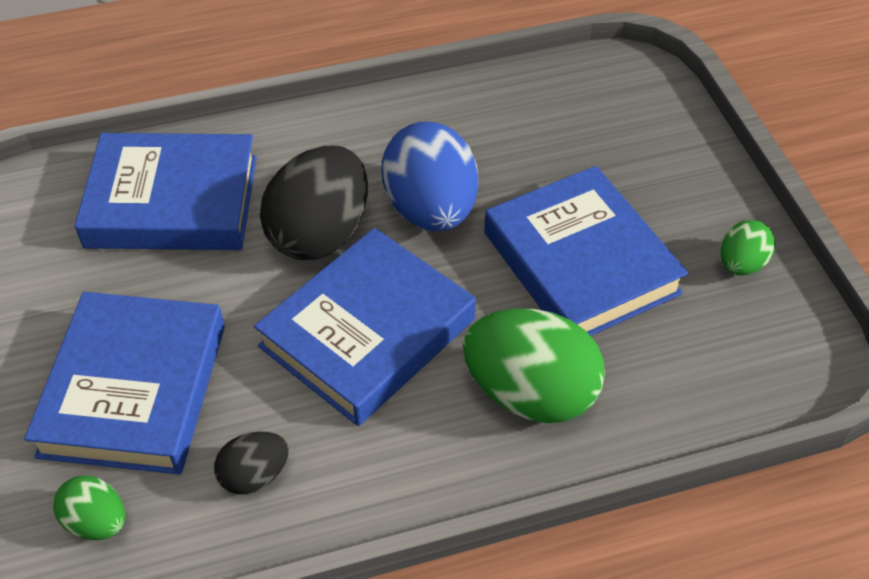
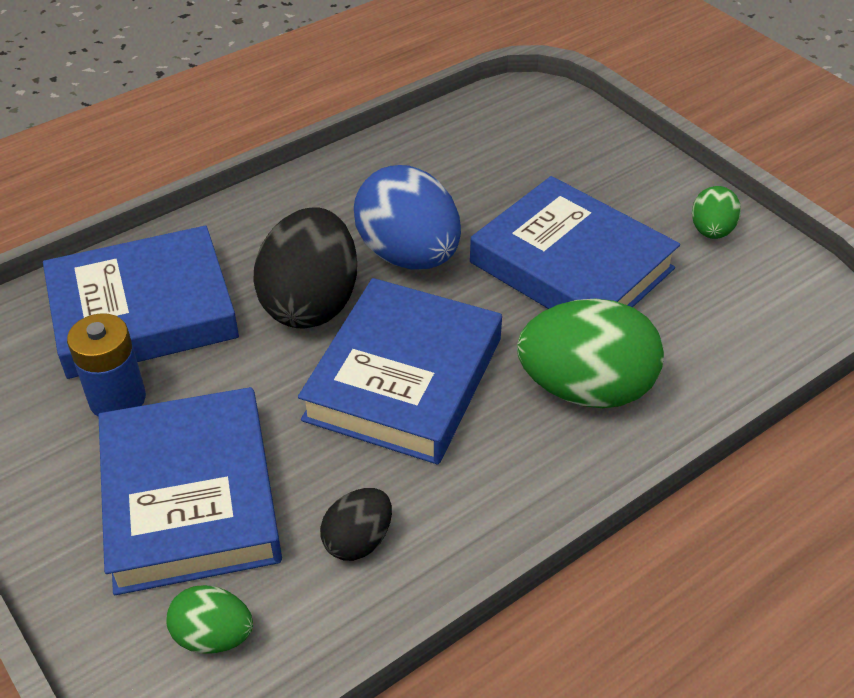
camera: 20 degrees left, 5 degrees down
(115, 279) = (117, 399): none -> blue battery

